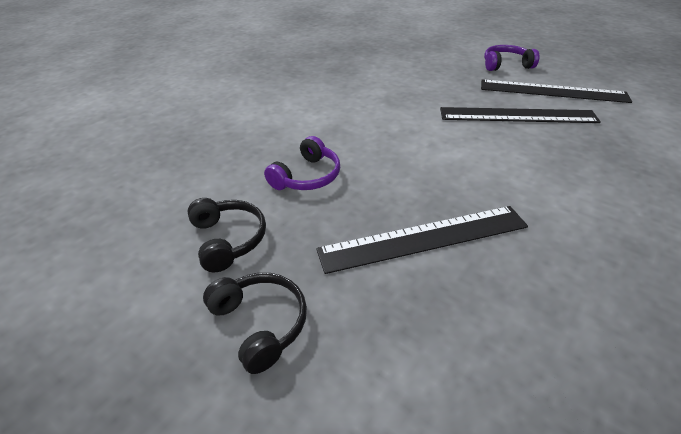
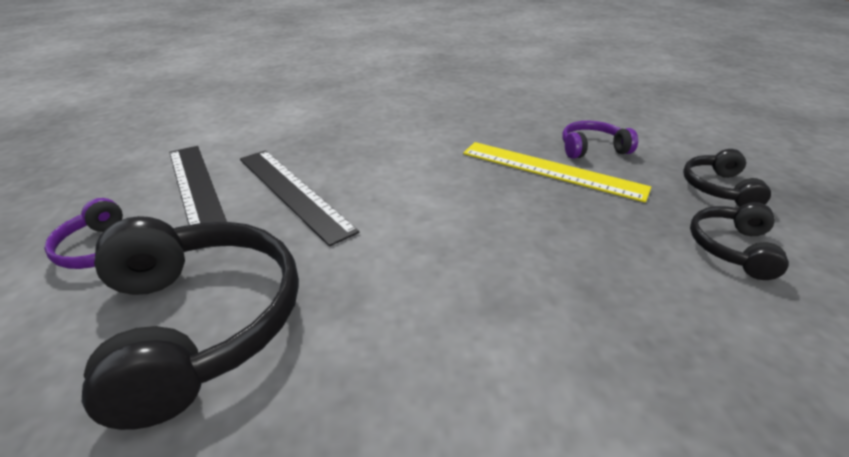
camera: 135 degrees left, 5 degrees down
(307, 176) = (601, 262): purple headphones -> purple headphones (592, 149)
(422, 73) = (200, 323): none -> black headphones
(424, 238) = (551, 170): black ruler -> yellow ruler

